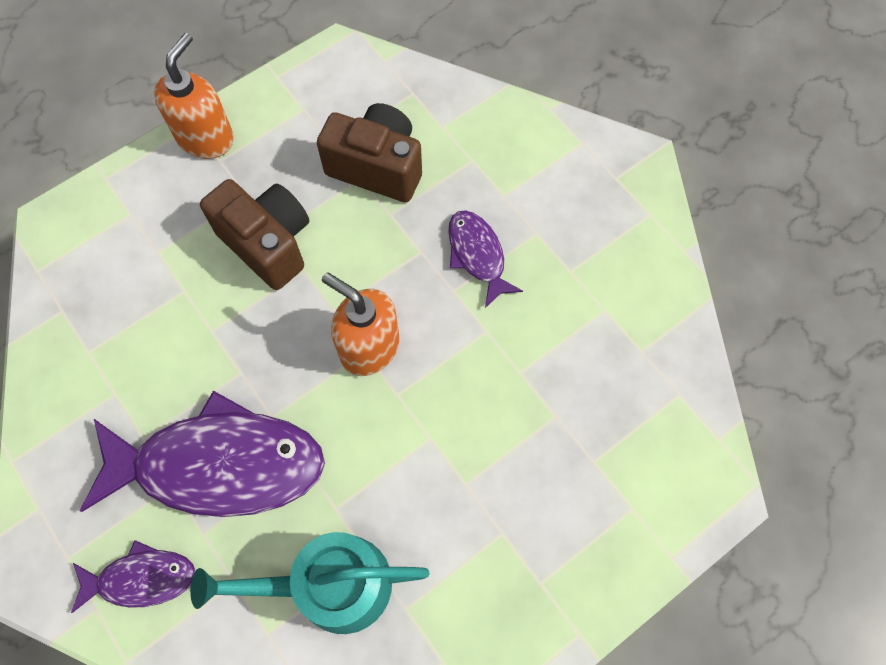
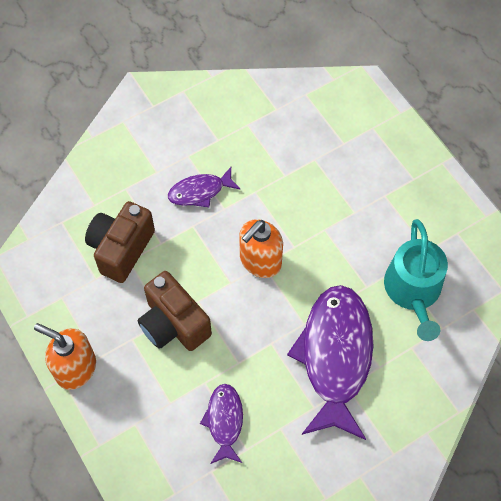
camera: 85 degrees left, 5 degrees down
(141, 579) = (408, 404): purple fish -> purple fish (224, 421)
(268, 243) = (173, 324): brown camera -> brown camera turned 90 degrees counterclockwise

